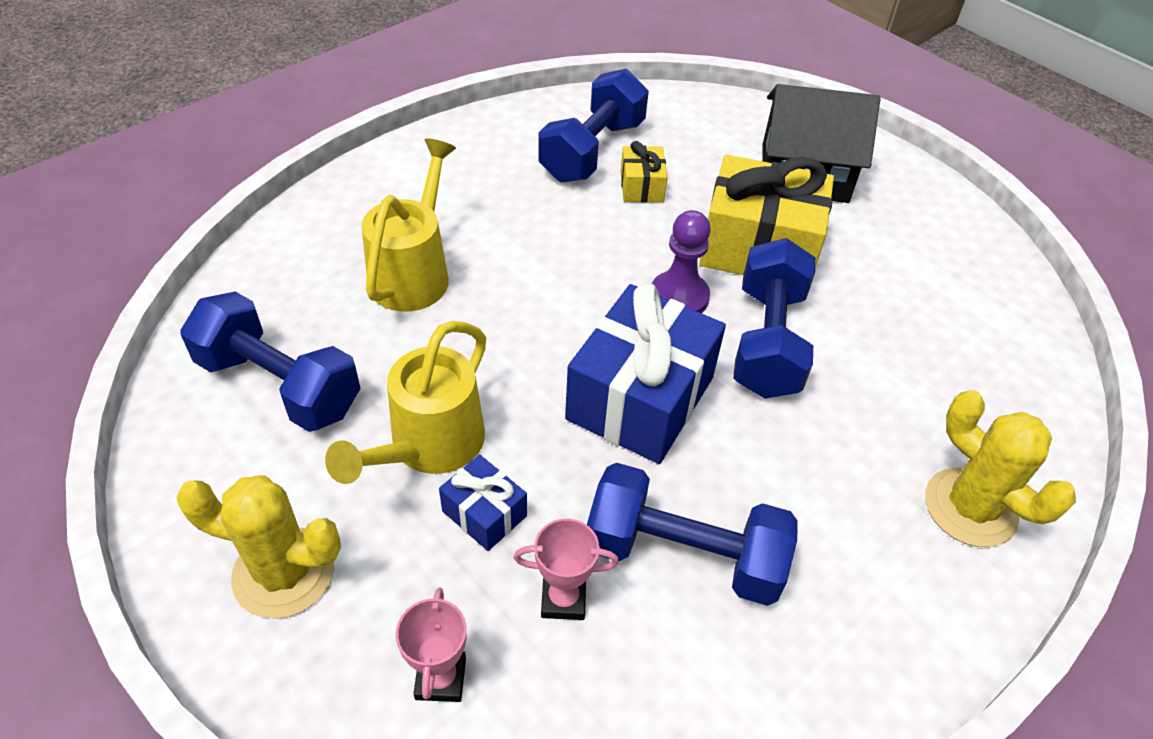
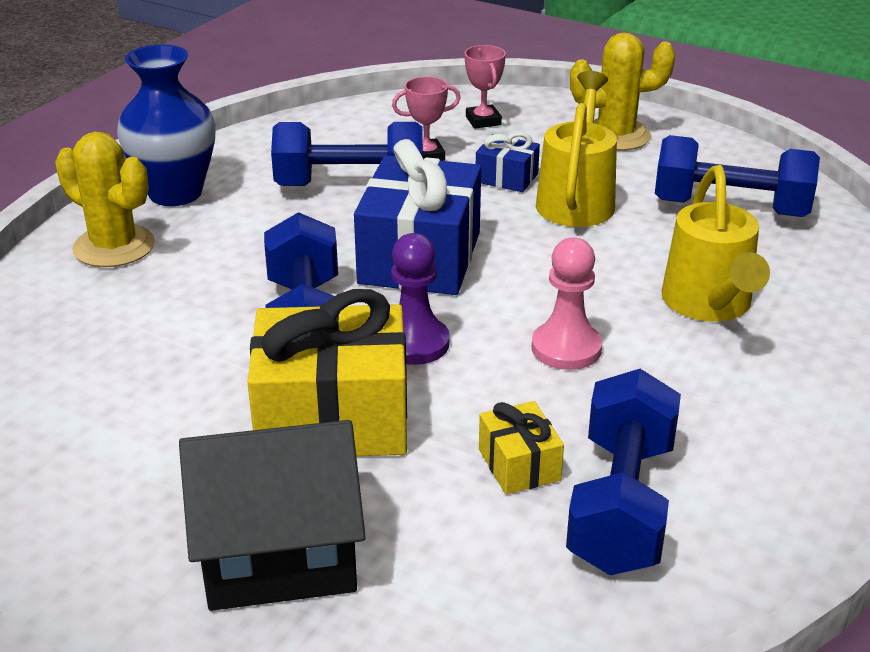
camera: 165 degrees right, 15 degrees down
(559, 262) = (566, 348): none -> pink pawn
(912, 604) = (175, 193): none -> blue vase

